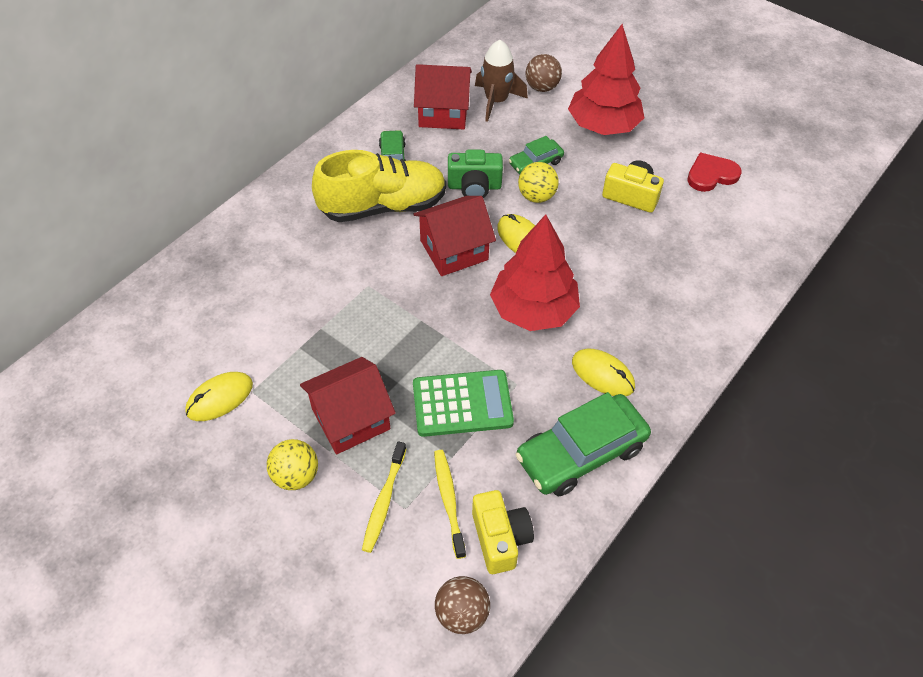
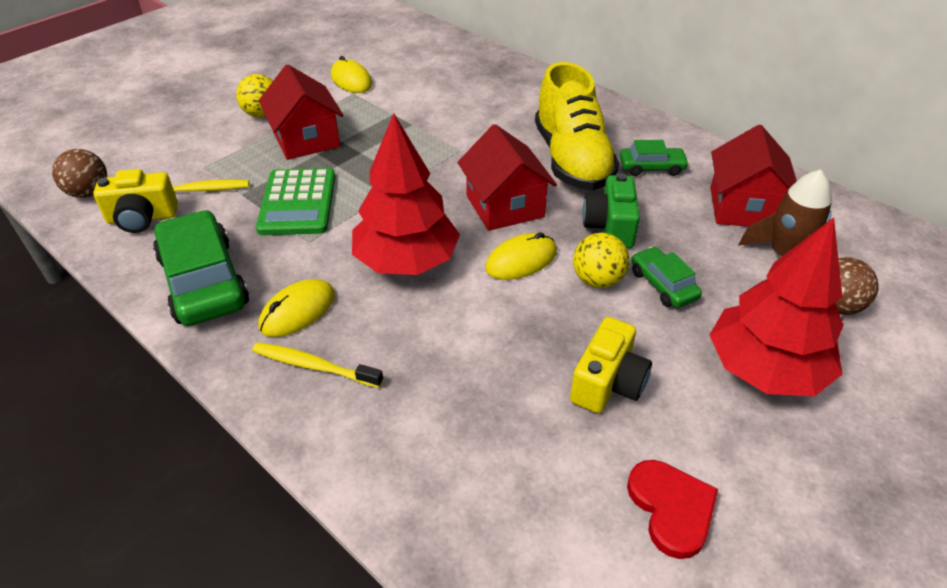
camera: 95 degrees right, 10 degrees down
(384, 501) = (216, 156): yellow toothbrush -> yellow toothbrush (314, 366)

